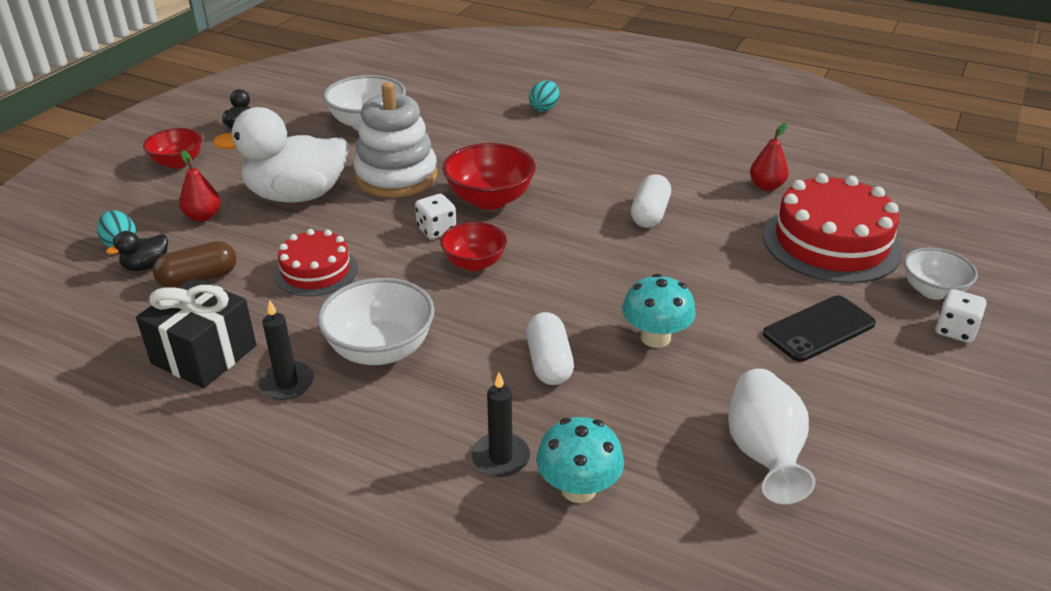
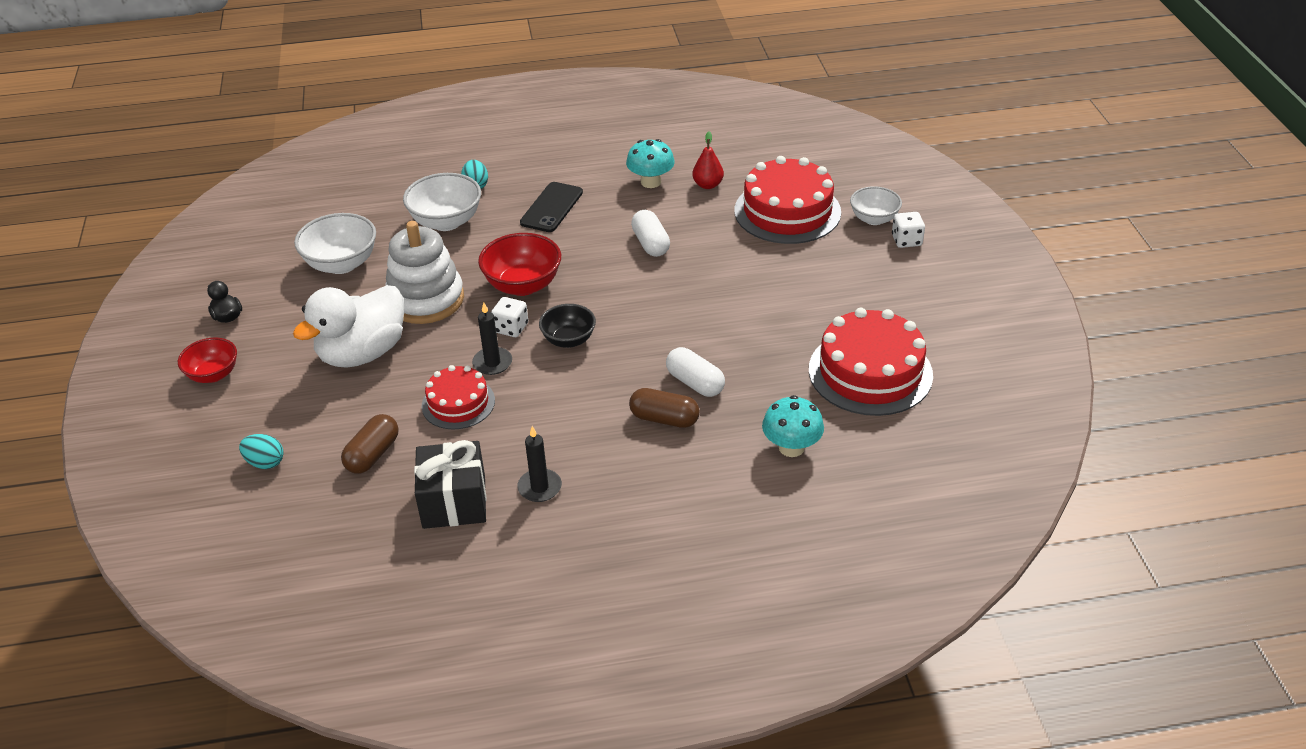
camera: 35 degrees left, 5 degrees up
(146, 266) = (314, 467): black duck -> none
(203, 217) = (306, 407): red pear -> none
(380, 350) = (576, 432): white bowl -> white bowl (446, 222)
(474, 263) = (569, 340): red bowl -> black bowl
(477, 382) = (664, 419): none -> brown capsule
(500, 457) = (729, 455): black candle -> black candle (492, 363)
(655, 337) = (743, 332): turquoise mushroom -> turquoise mushroom (651, 182)
(763, 454) = (870, 372): white vase -> red cake
(819, 329) = (832, 277): black phone -> black phone (551, 207)

